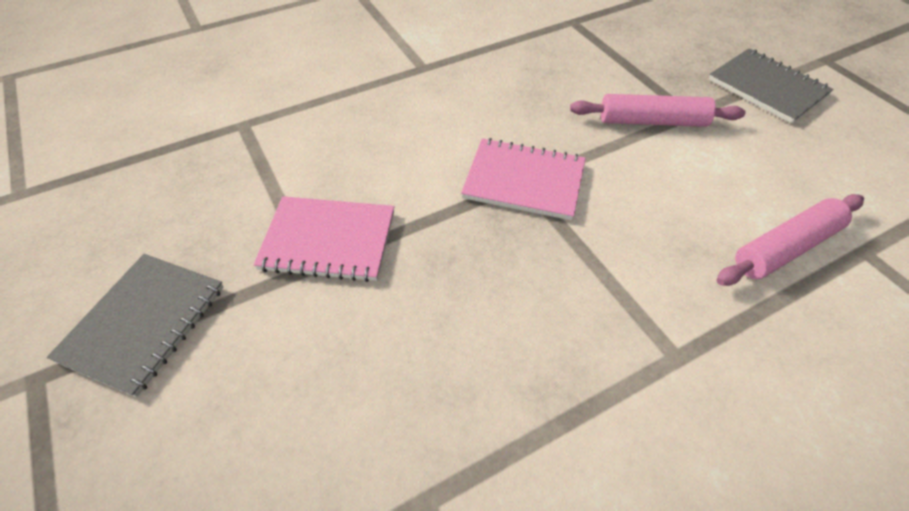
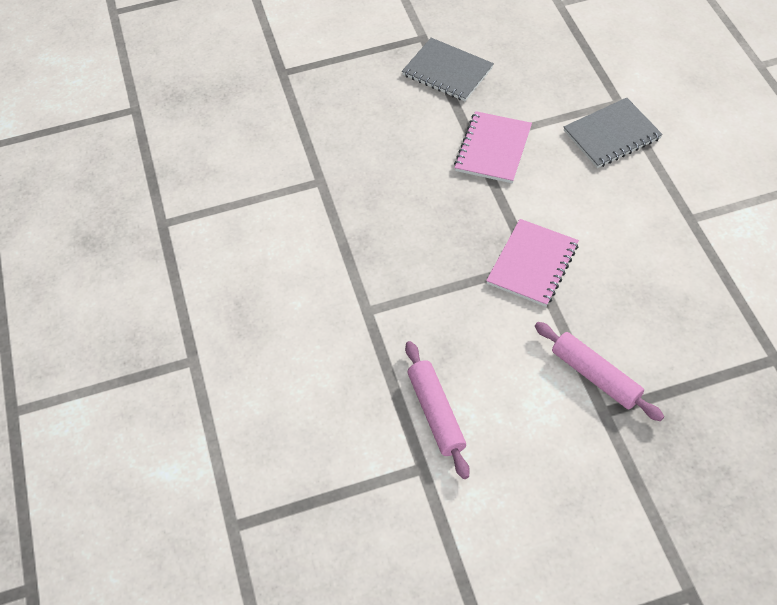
camera: 105 degrees right, 5 degrees up
(652, 121) = (595, 376): pink rolling pin -> pink rolling pin turned 60 degrees counterclockwise
(767, 88) = (640, 501): grey notebook -> grey notebook (611, 135)

